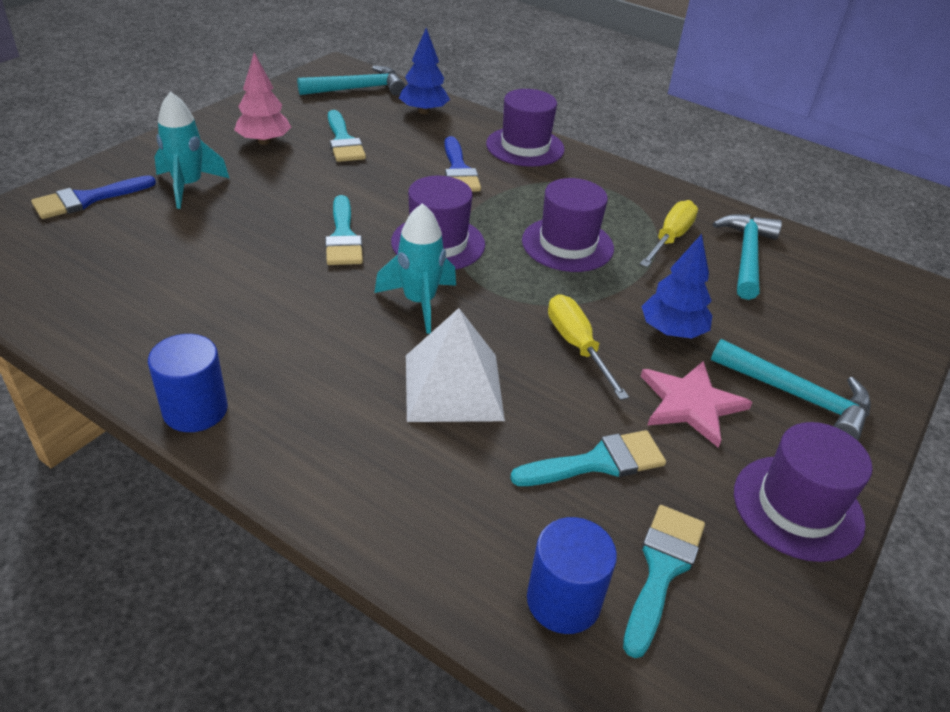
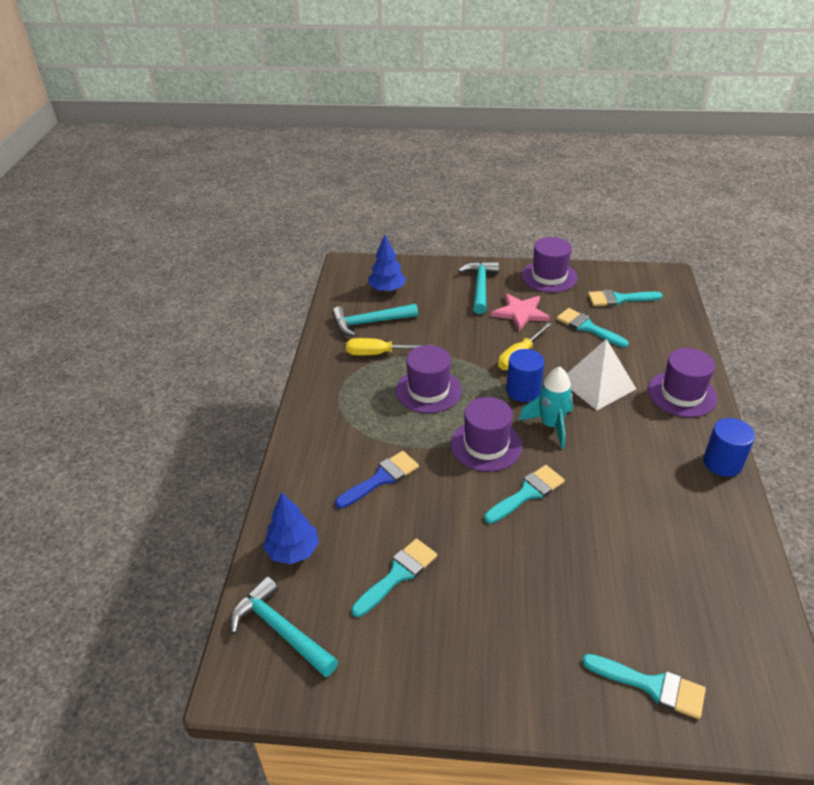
camera: 115 degrees left, 0 degrees up
(87, 199) = (652, 686): blue brush -> turquoise brush
(188, 186) = (564, 630): turquoise rocket -> none
(264, 141) = (449, 631): pink tree -> none
(525, 147) = (309, 458): purple hat -> purple hat (682, 394)
(563, 600) = (661, 316): blue cylinder -> blue cylinder (523, 390)
(672, 331) = (471, 331): blue tree -> blue tree (387, 289)

